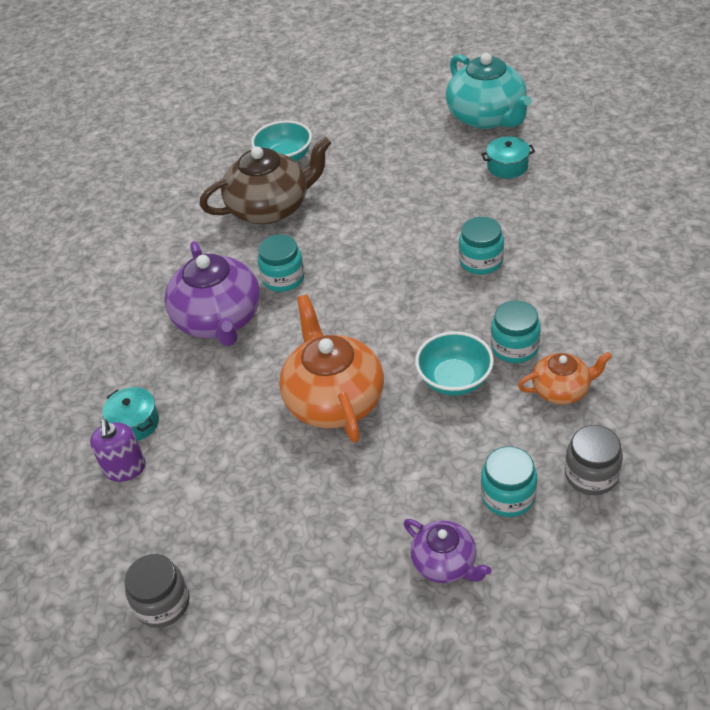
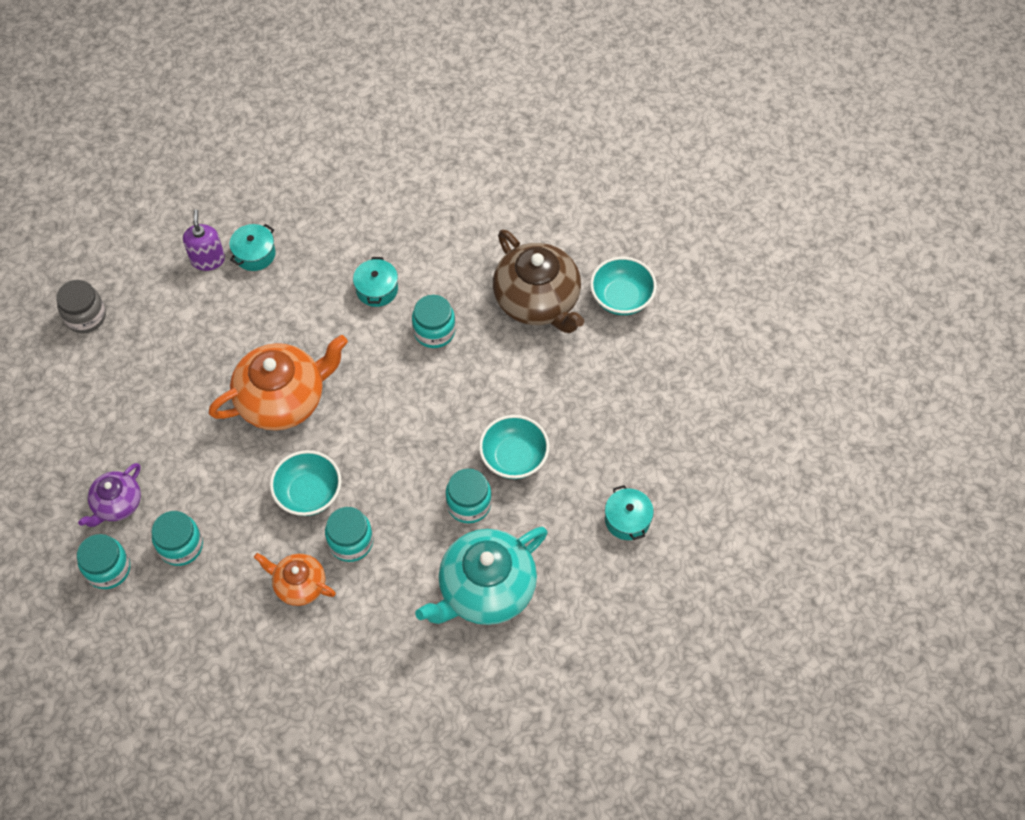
camera: 75 degrees right, 15 degrees up
(125, 468) = (208, 259): purple soap dispenser -> purple soap dispenser turned 105 degrees clockwise
(219, 320) = (377, 289): purple teapot -> turquoise pot
(436, 230) = (514, 458): none -> turquoise bowl
(487, 117) = (719, 492): turquoise teapot -> turquoise teapot (485, 589)
(533, 572) = (108, 569): none -> turquoise jar
(561, 390) = (299, 585): orange teapot -> orange teapot turned 135 degrees clockwise
(591, 475) = (203, 611): grey jar -> none

